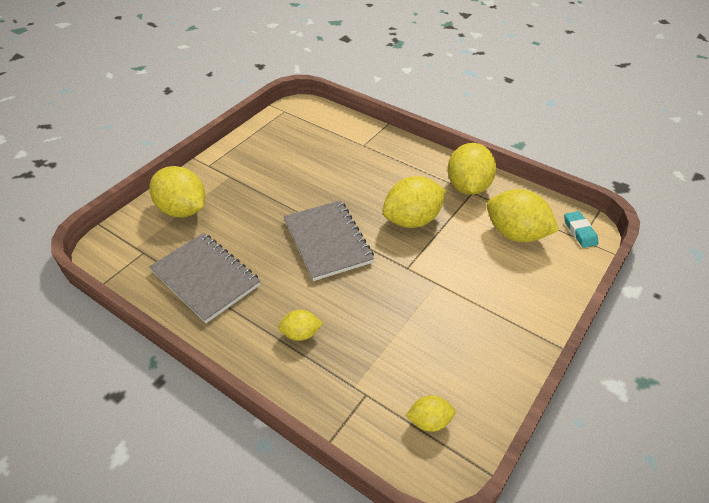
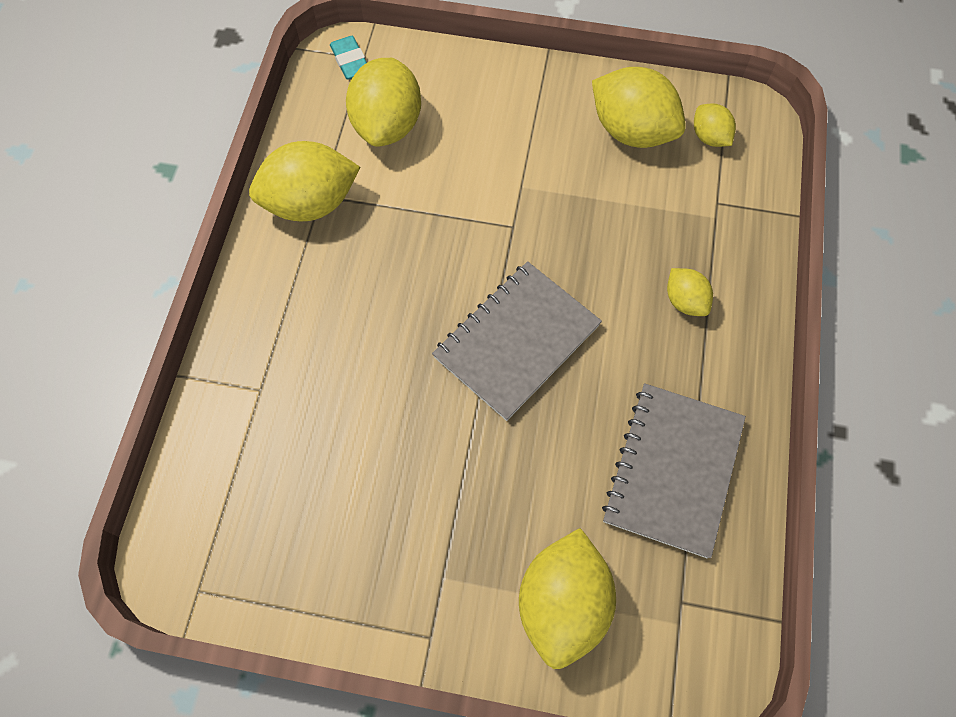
camera: 115 degrees left, 20 degrees up
(412, 220) = (418, 250): yellow lemon -> yellow lemon (631, 131)
(579, 232) = (350, 61): turquoise eraser -> turquoise eraser turned 75 degrees counterclockwise

